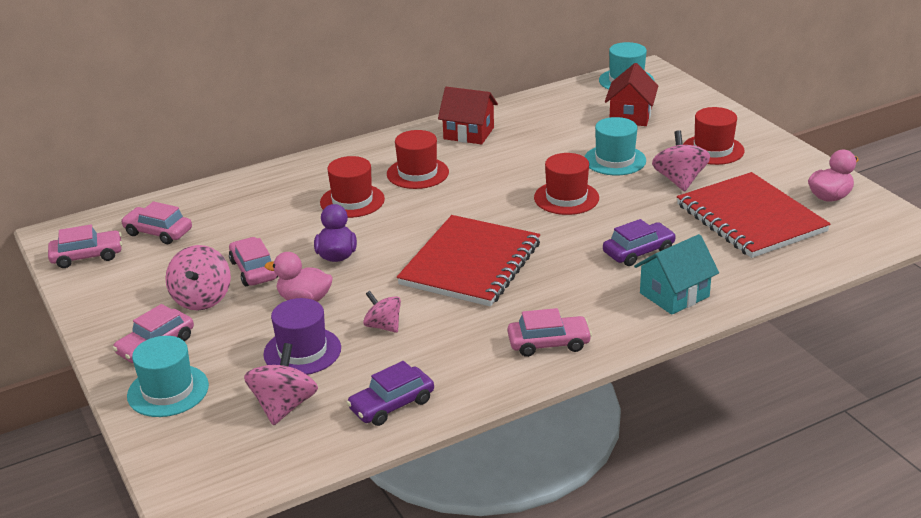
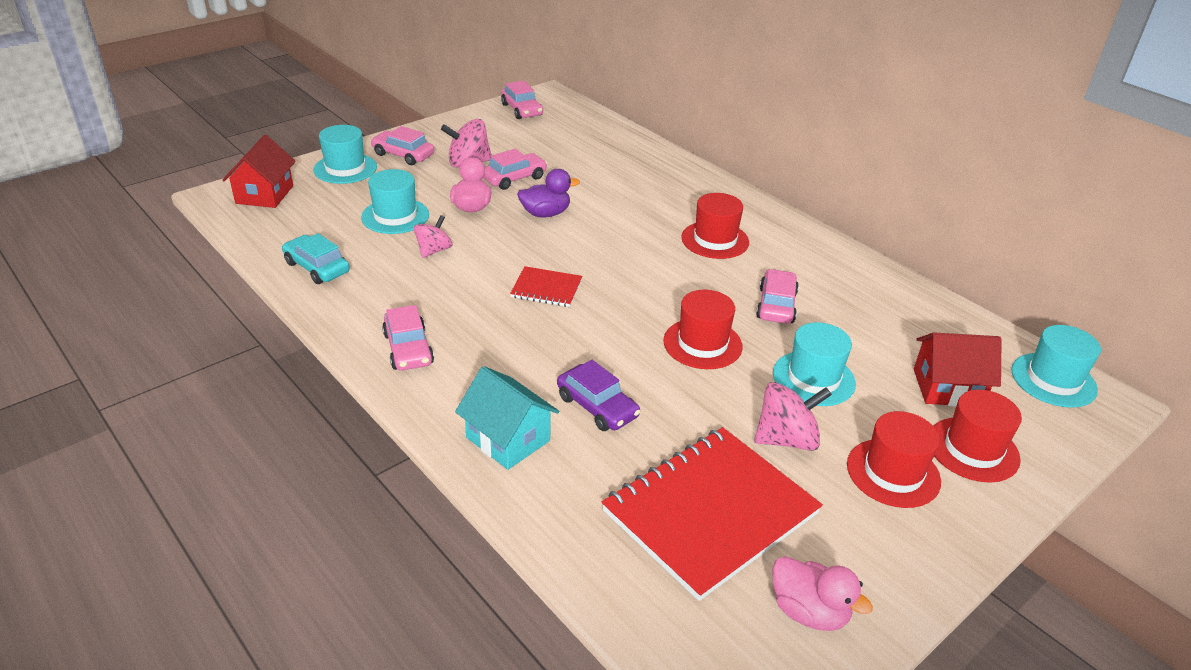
camera: 75 degrees right, 5 degrees up
(158, 232) = (563, 130): pink car -> pink car (776, 305)
(284, 406) = (321, 218): pink spinning top -> none
(302, 351) = (395, 216): purple hat -> turquoise hat
(352, 201) = (645, 210): red hat -> red hat (973, 449)
(392, 405) = (317, 267): purple car -> turquoise car
(468, 133) = (820, 263): red house -> red house (264, 194)
(471, 264) = (546, 289): red notebook -> red notebook, size x0.47

